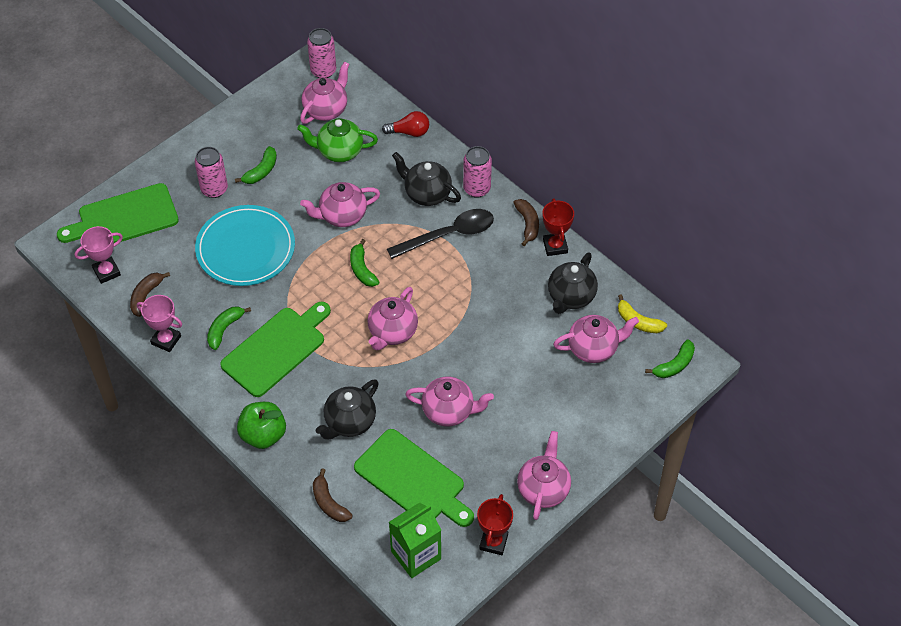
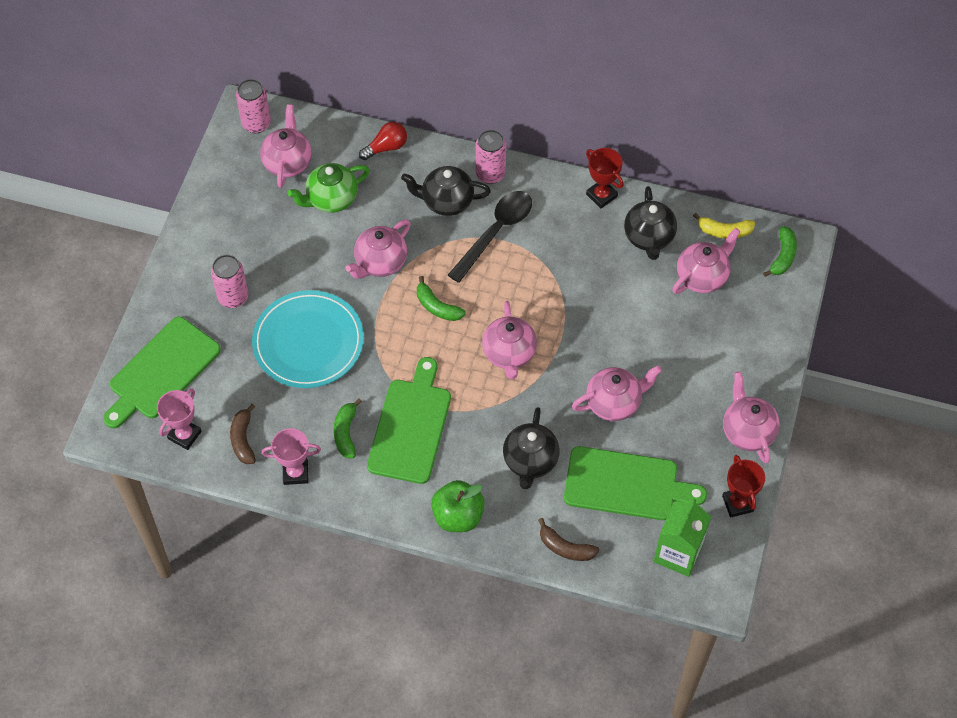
camera: 30 degrees left, 5 degrees up
(261, 171) = (267, 256): green banana -> none
(527, 224) = (561, 186): brown banana -> none

